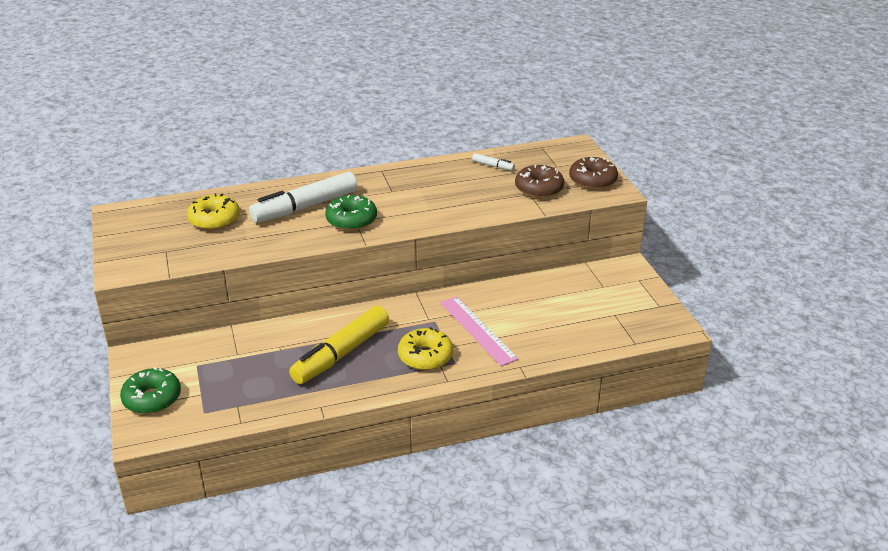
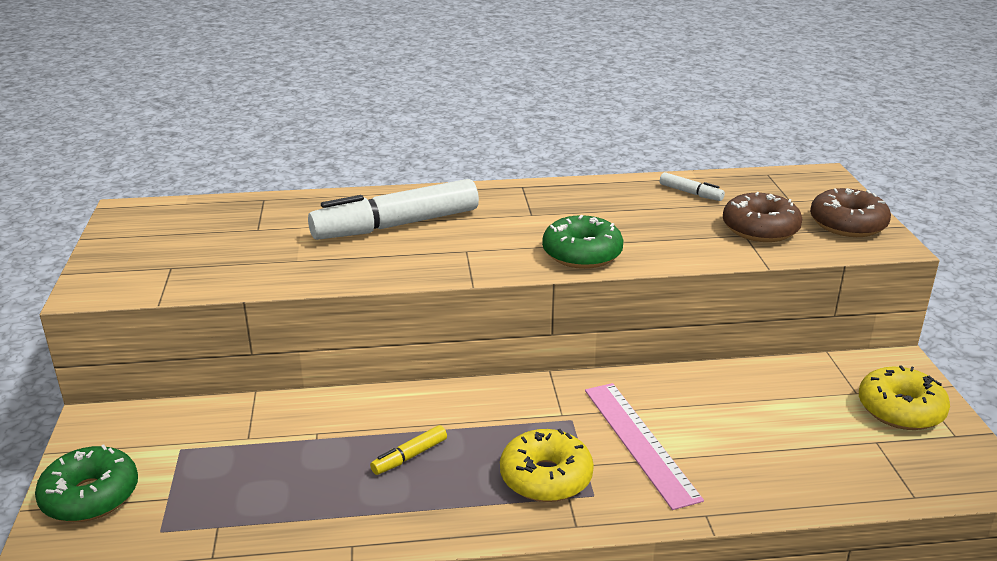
camera: 10 degrees right, 5 degrees down
(214, 220) = (259, 231): yellow donut -> yellow donut (900, 410)
(341, 354) = (409, 456): yellow marker -> yellow marker, size x0.42
(351, 220) = (460, 249): green donut -> green donut (582, 254)

